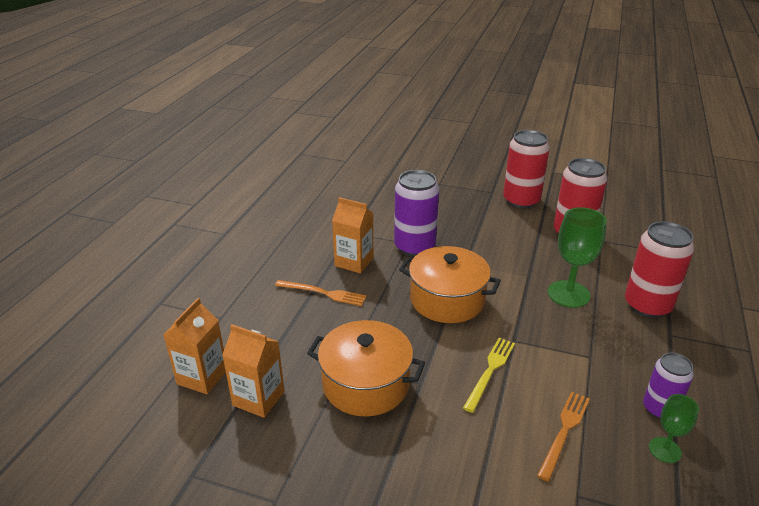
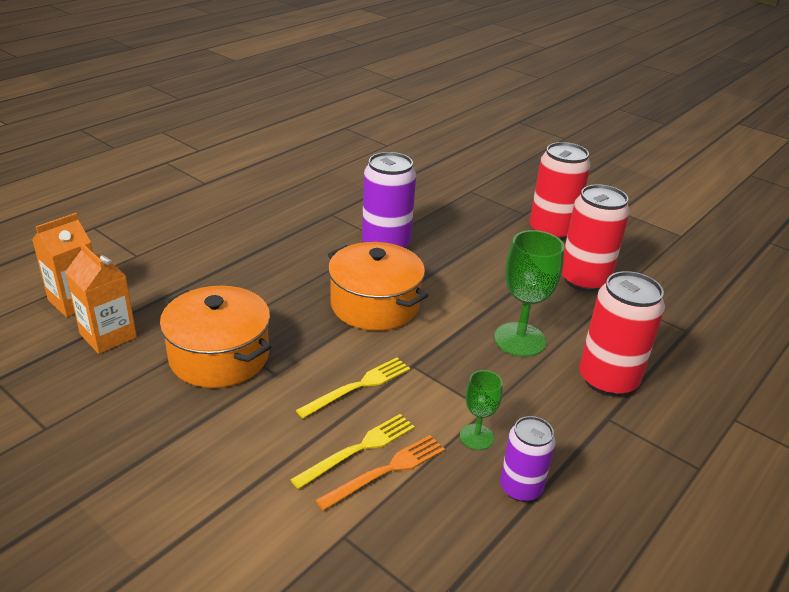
camera: 20 degrees right, 0 degrees up
(323, 293) = (252, 262): orange fork -> none
(354, 262) = (308, 242): orange carton -> none
(531, 422) = (358, 449): none -> yellow fork
(664, 450) = (487, 531): green goblet -> green goblet (476, 437)

